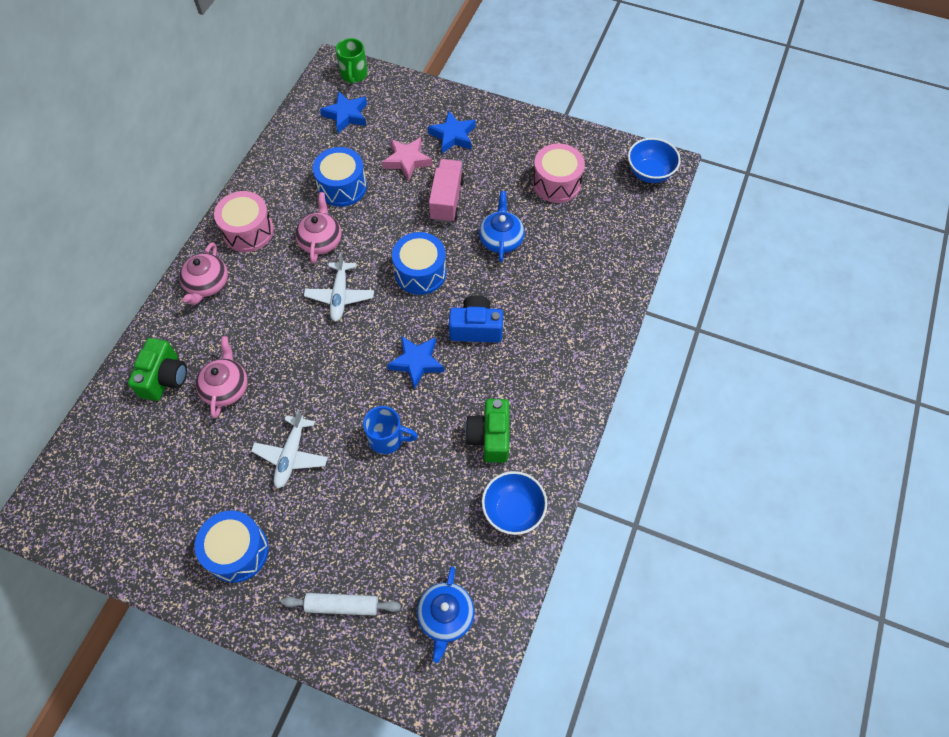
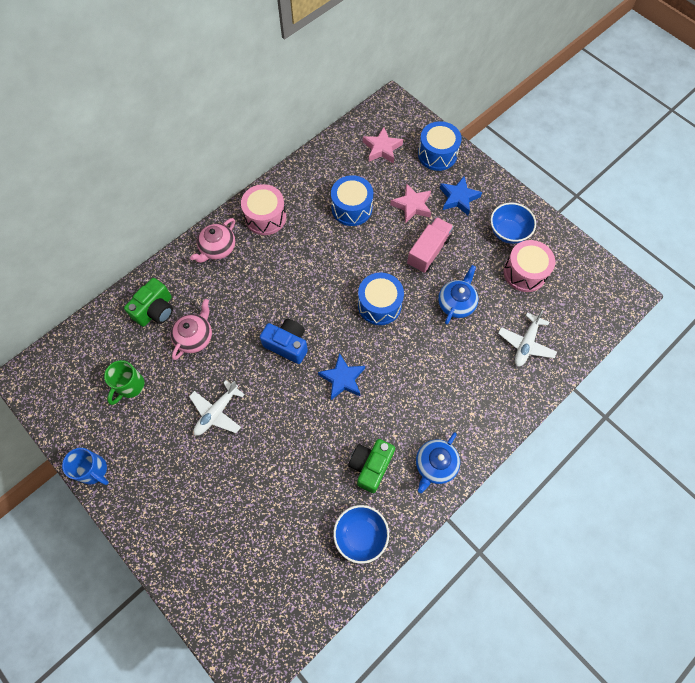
camera: 25 degrees right, 5 degrees up
(237, 551) = (146, 469): blue drum -> blue drum (437, 154)
(321, 240) = (315, 246): pink teapot -> none
(340, 296) = (309, 298): white plane -> white plane (526, 344)
(342, 605) = (200, 548): white rolling pin -> none
(346, 115) = (382, 148): blue star -> pink star
(354, 75) = (403, 116): green mug -> green mug (130, 386)
(387, 439) = (292, 431): blue mug -> blue mug (94, 470)
(445, 617) = (270, 595): blue teapot -> blue teapot (435, 465)
(476, 328) = (401, 370): blue camera -> blue camera (287, 344)
(649, 173) = (609, 295): blue bowl -> blue bowl (508, 232)

